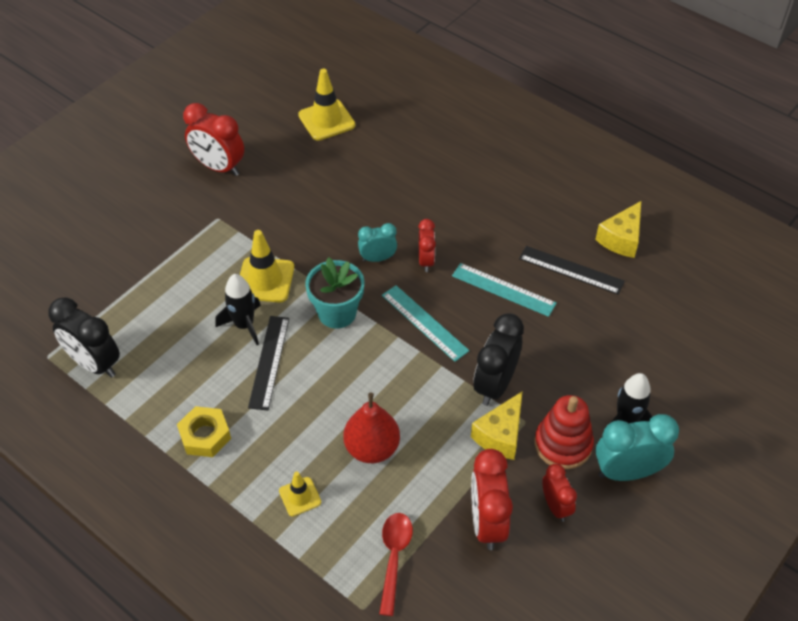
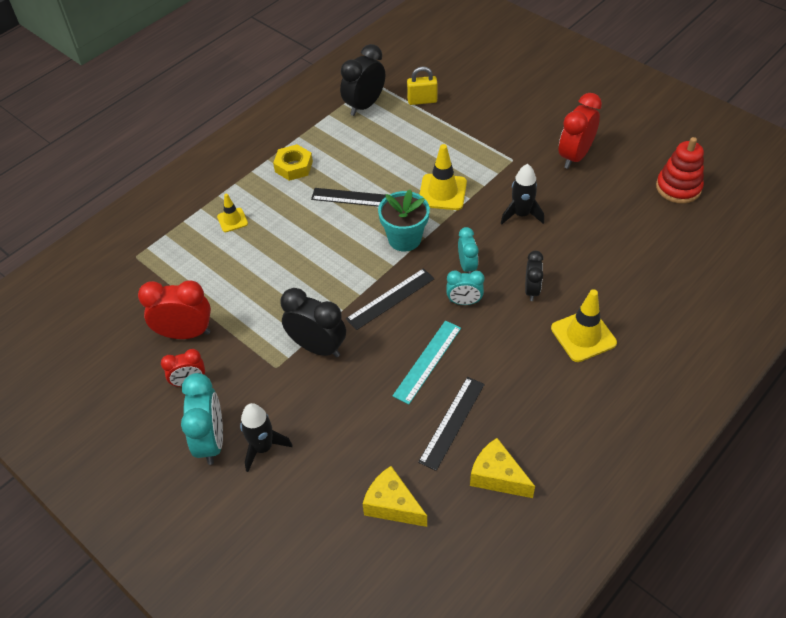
camera: 95 degrees right, 0 degrees up
(97, 302) = (422, 101): none -> yellow padlock
(244, 325) = (395, 182): black rocket -> black rocket (521, 214)
(326, 120) = (649, 228): yellow traffic cone -> yellow traffic cone (583, 335)
(372, 448) = (266, 261): red pear -> none
(394, 557) = (170, 274): red spoon -> none
(408, 209) = (531, 290): none -> black clock
(424, 322) = (390, 299): turquoise ruler -> black ruler
(426, 261) = (464, 302): red clock -> turquoise clock
(500, 435) = (265, 348): yellow cheese -> yellow cheese (392, 505)
(563, 444) = (248, 393): red stacking toy -> red stacking toy (678, 188)

